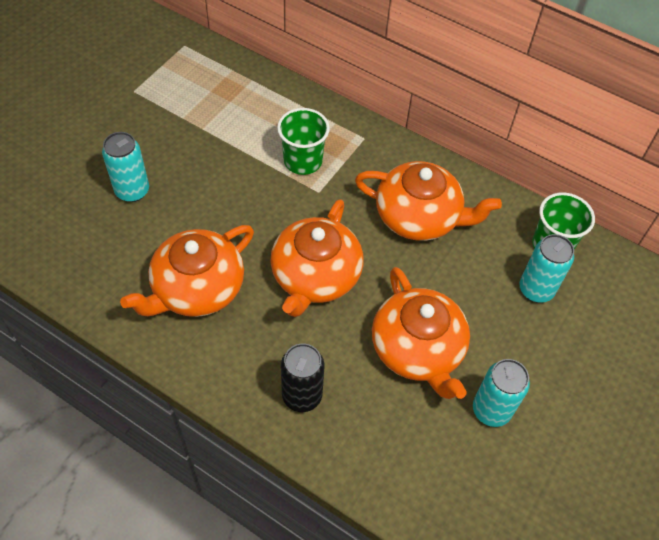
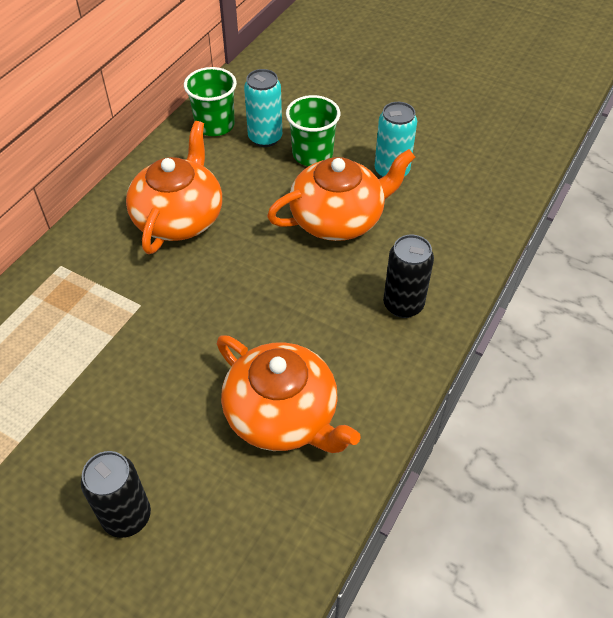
camera: 90 degrees left, 5 degrees down
(132, 191) = (127, 516): turquoise can -> black can
(303, 161) = (90, 323): green cup -> green cup (312, 154)
(315, 276) = (259, 301): orange teapot -> none

